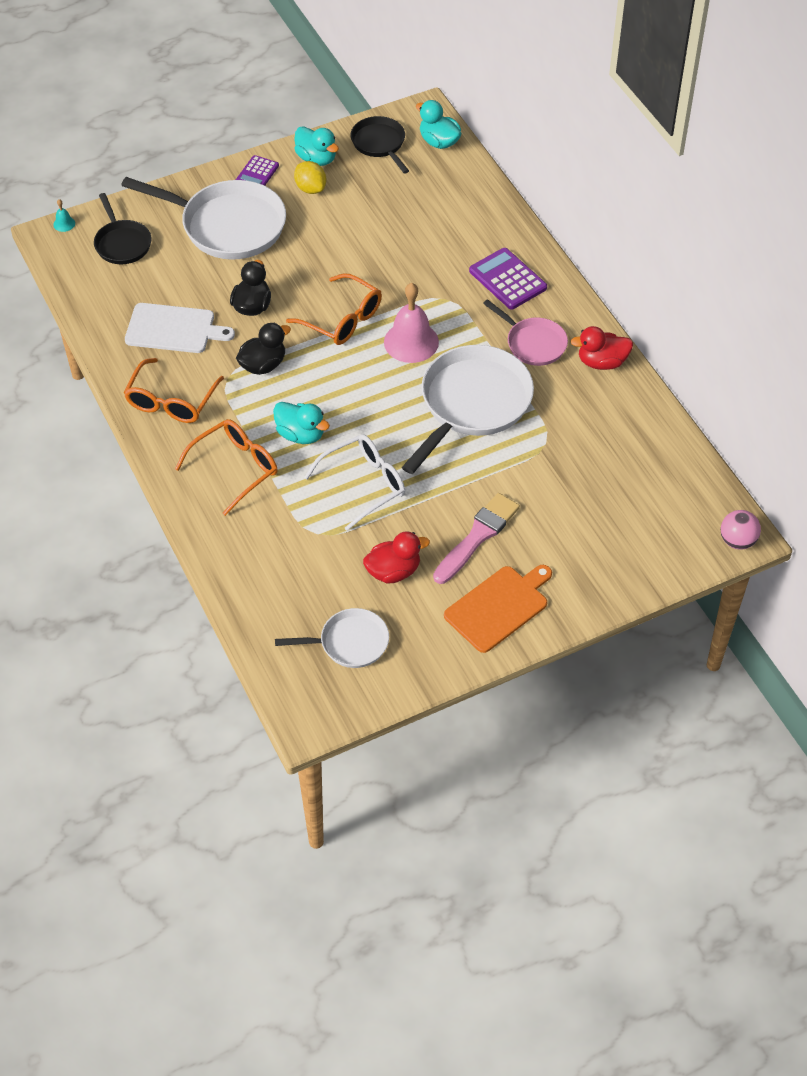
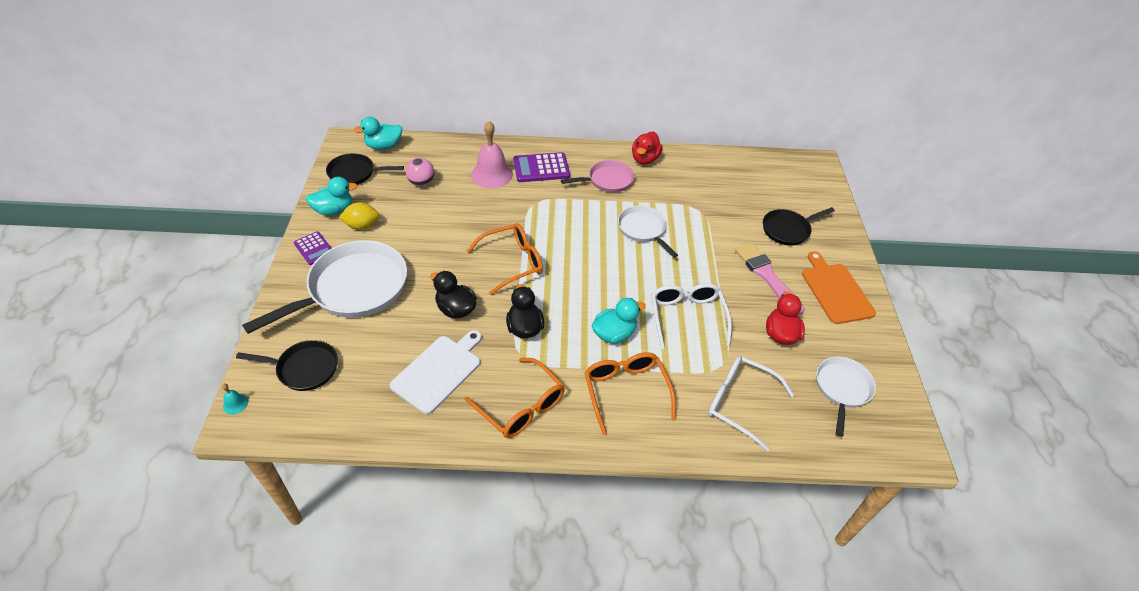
camera: 65 degrees left, 5 degrees down
(276, 561) = (740, 403): none -> white glasses
(411, 342) = (563, 236): pink bell -> pink bell (492, 174)
(472, 404) = (643, 230): white pan -> white pan, size x0.55
(575, 537) = (788, 230): none -> black pan
(737, 541) = (821, 166): pink ball -> pink ball (421, 183)

